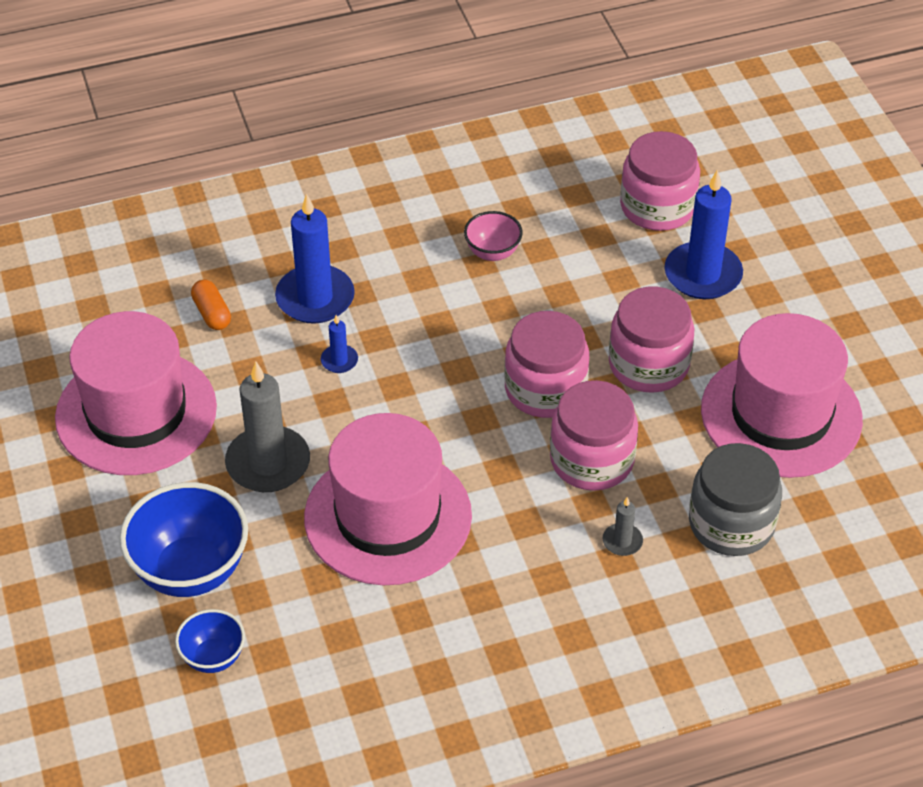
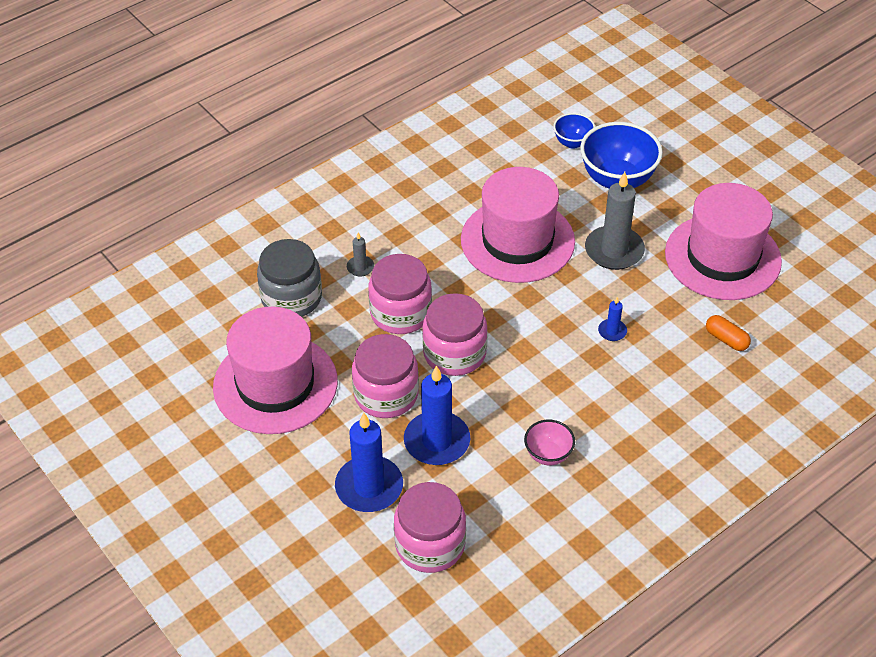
camera: 160 degrees right, 0 degrees up
(315, 298) = (661, 373): blue candle -> blue candle (437, 441)

